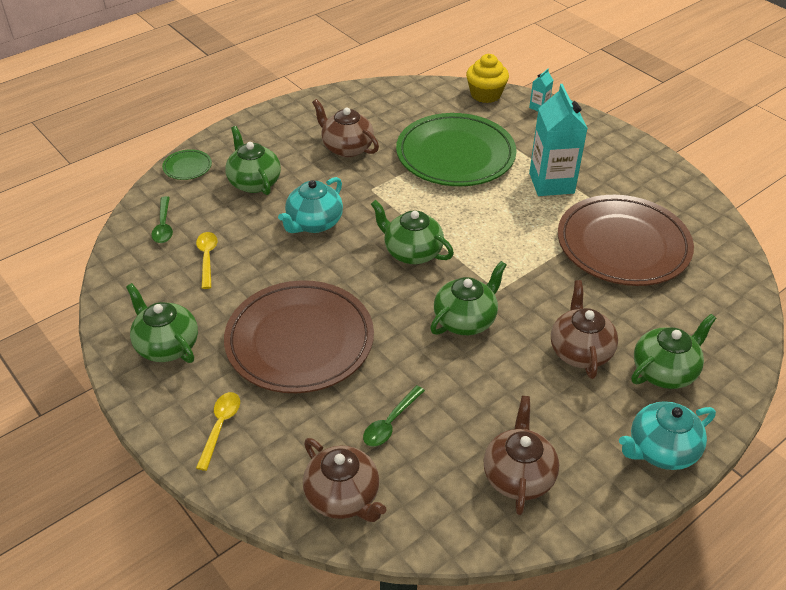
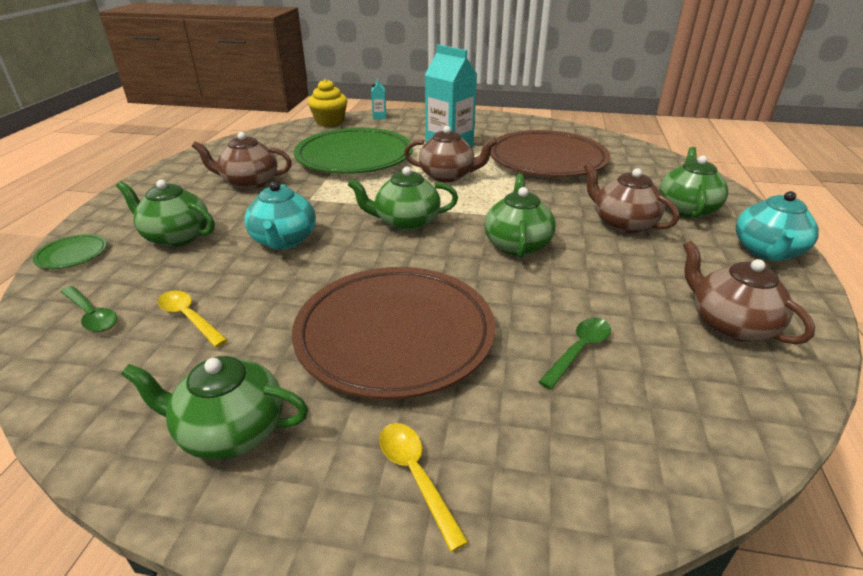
camera: 40 degrees left, 10 degrees down
(343, 497) = (644, 448): brown teapot -> brown teapot (447, 176)
(390, 423) = (579, 350): green spoon -> green spoon turned 135 degrees counterclockwise

